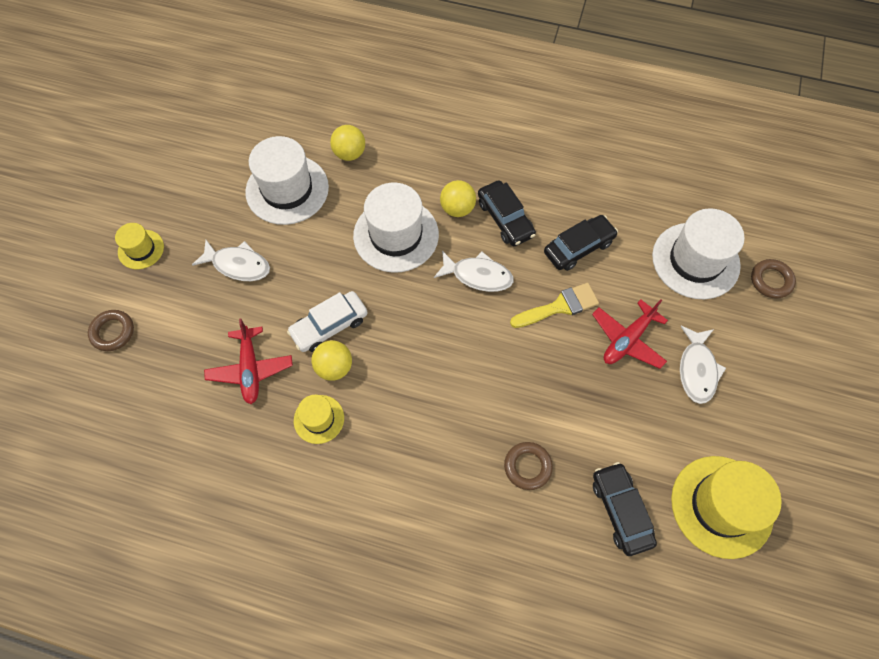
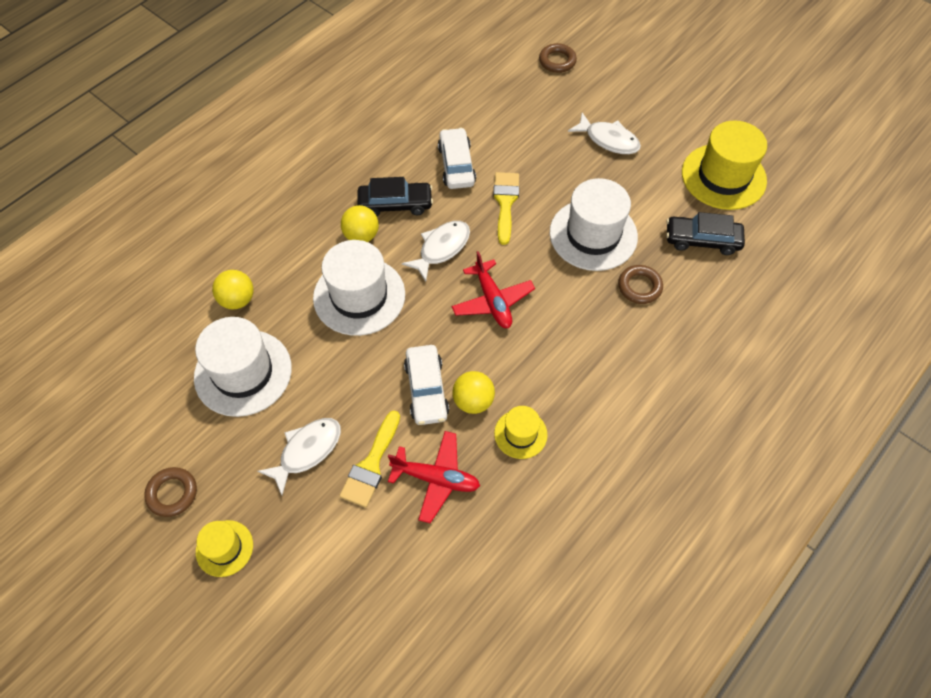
camera: 65 degrees left, 5 degrees down
(113, 332) = (315, 610): brown ring -> brown ring (172, 493)
(244, 315) = (371, 465): none -> yellow brush
(578, 247) = (456, 165): black car -> white car
(627, 339) = (560, 171): red plane -> red plane (492, 301)
(695, 260) = (514, 96): white hat -> white hat (593, 234)

